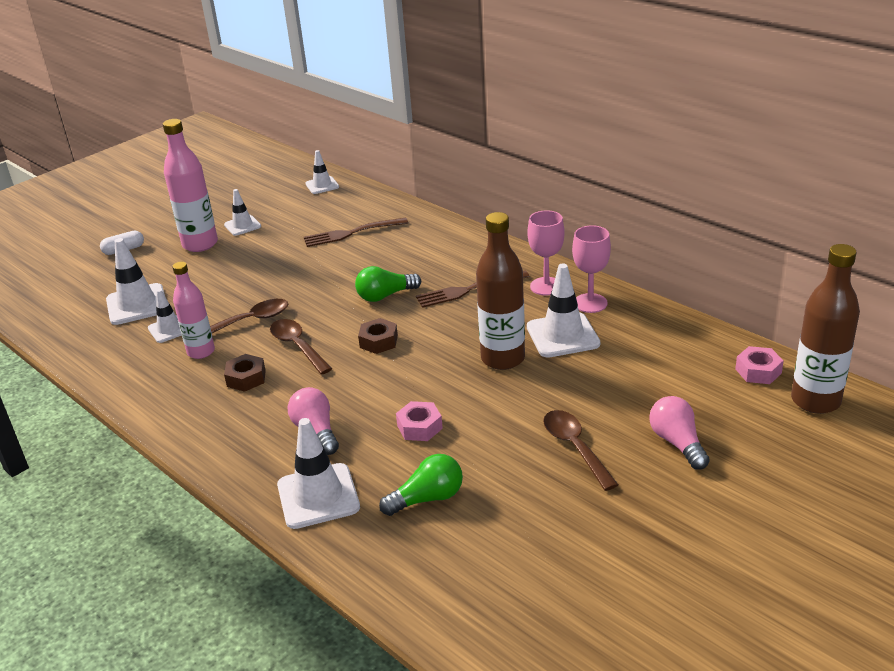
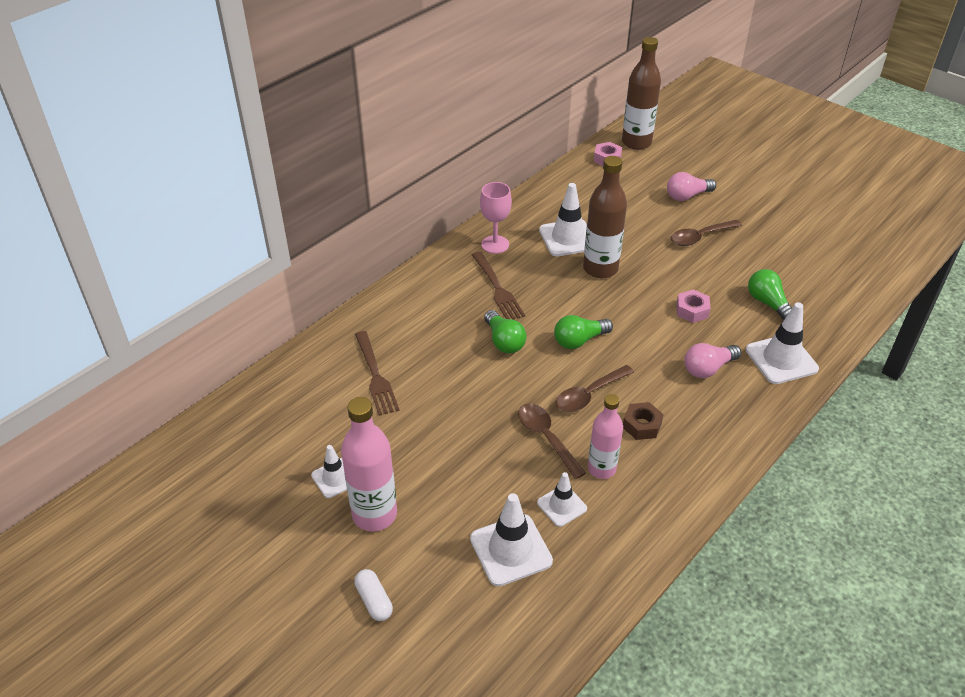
camera: 95 degrees left, 10 degrees up
(322, 185) = (247, 413): white traffic cone -> none
(378, 341) = (579, 340): brown nut -> green light bulb
(590, 303) = (522, 223): pink goblet -> none

